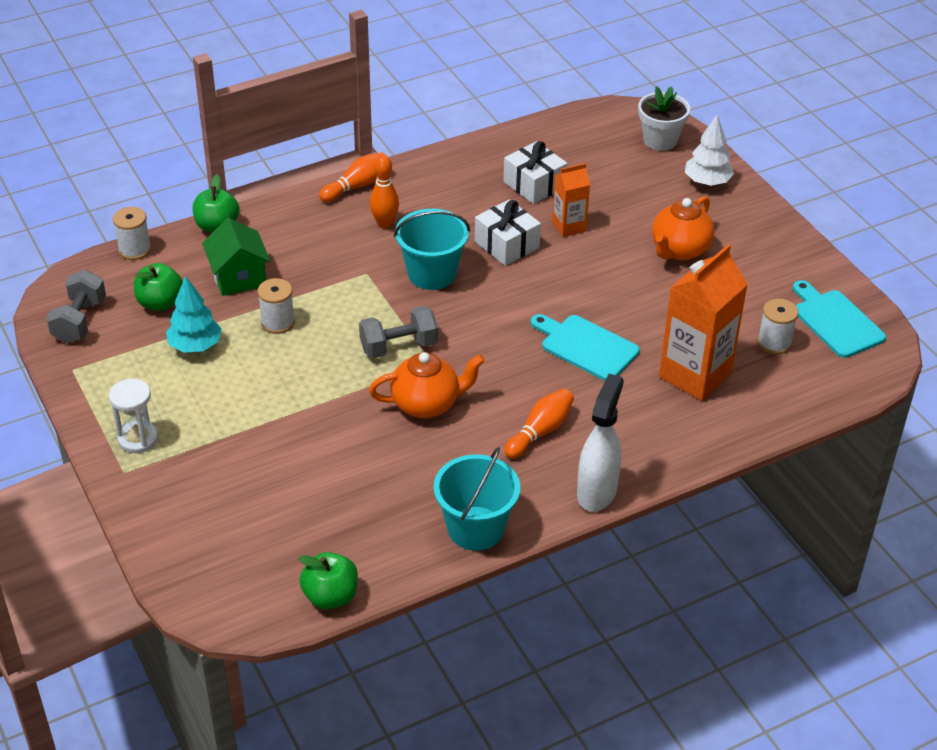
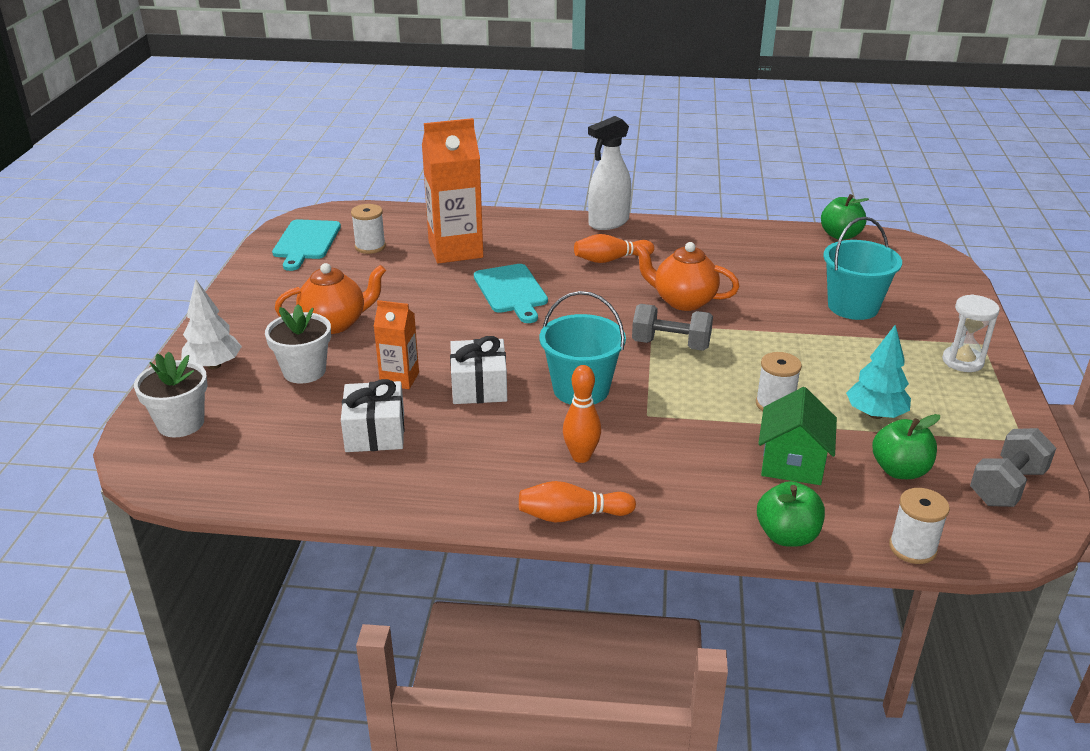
camera: 145 degrees left, 10 degrees down
(475, 528) = (711, 233): turquoise bucket -> turquoise bucket (853, 306)
(641, 204) = (304, 371): none -> white flower pot

